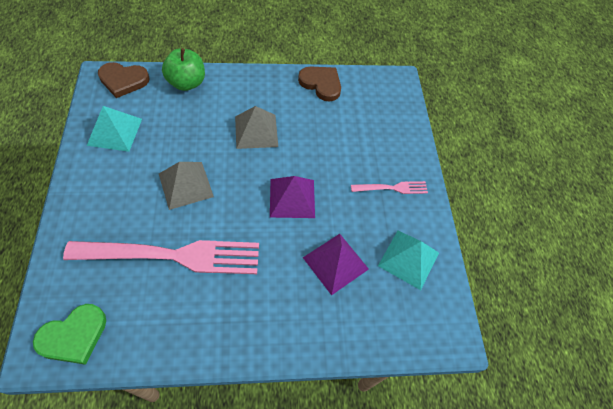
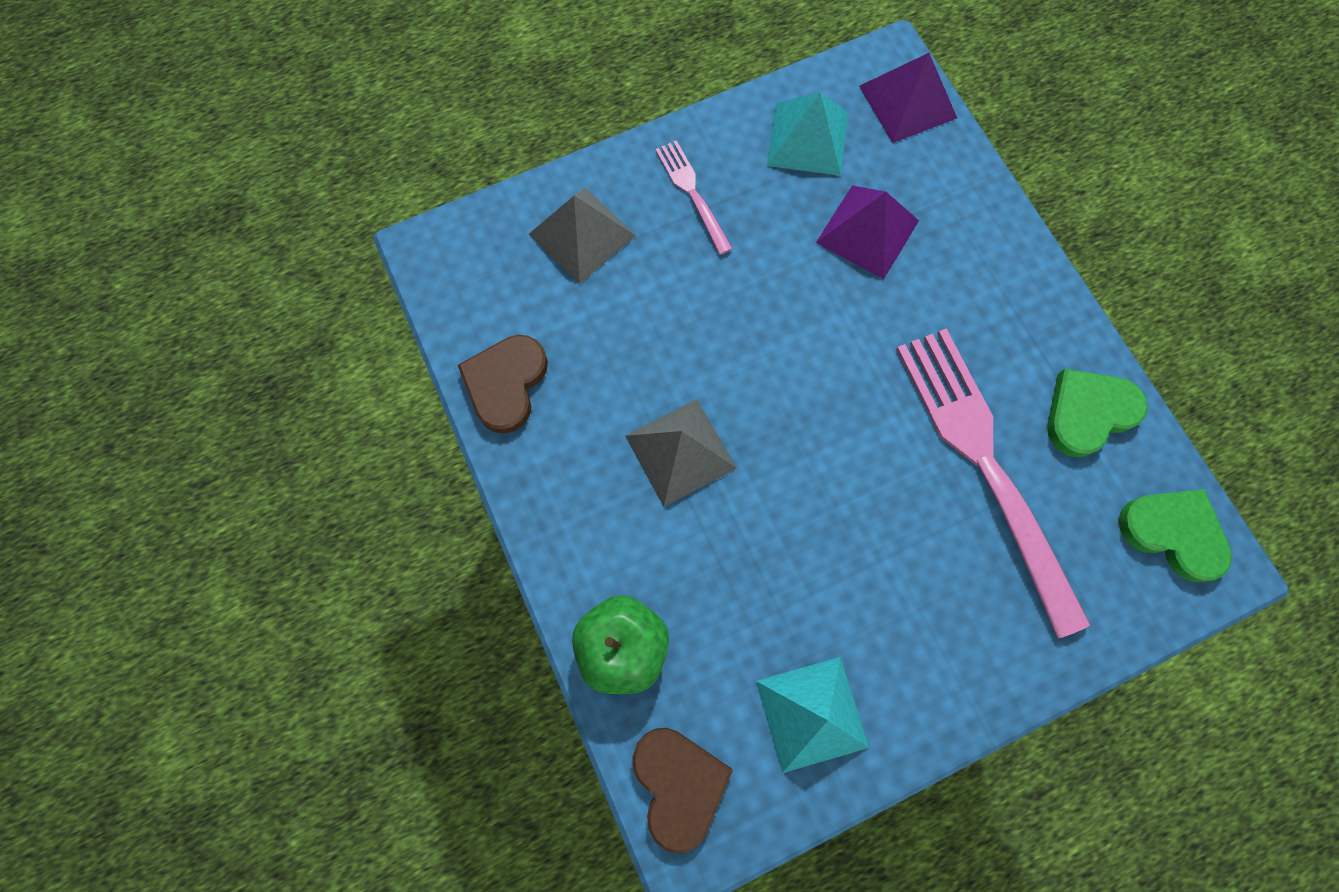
camera: 105 degrees left, 15 degrees up
(167, 328) = (1088, 413): none -> green heart
(185, 185) = (854, 514): grey pyramid -> grey pyramid (582, 235)
(292, 198) = (789, 334): purple pyramid -> purple pyramid (907, 101)

